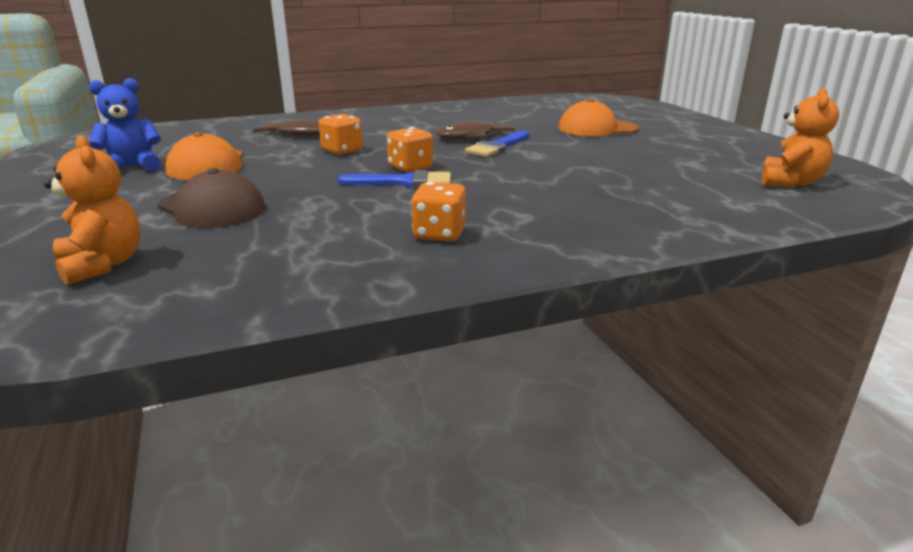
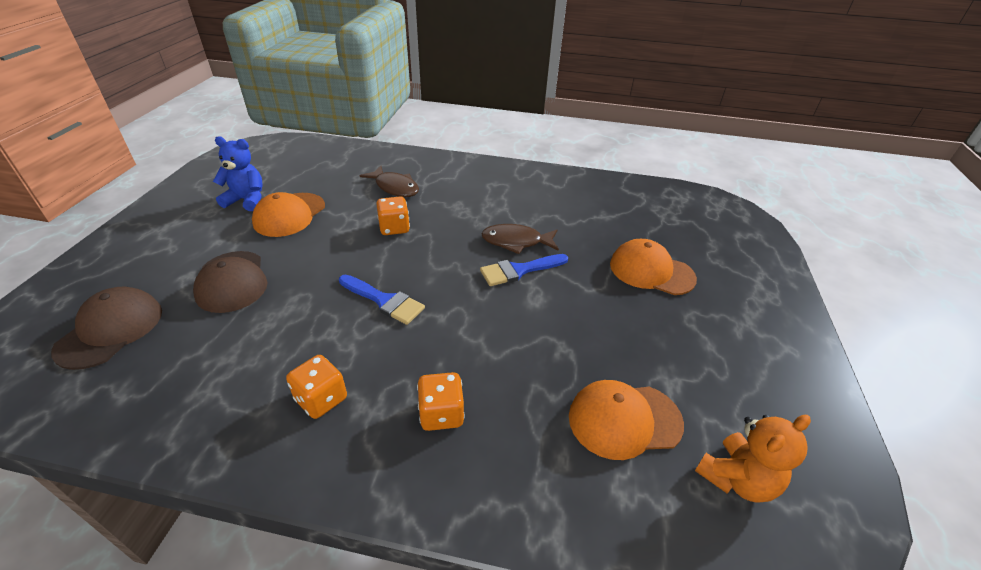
camera: 30 degrees right, 15 degrees up
(102, 265) = (110, 330): orange teddy bear -> brown cap
(410, 167) = (413, 278): orange dice -> orange dice (441, 414)
(689, 182) = (624, 420): none -> orange cap

